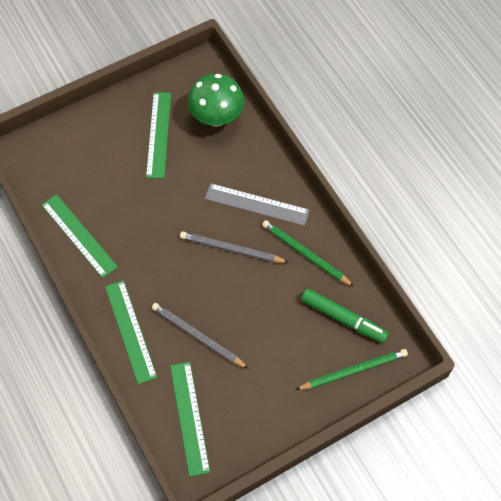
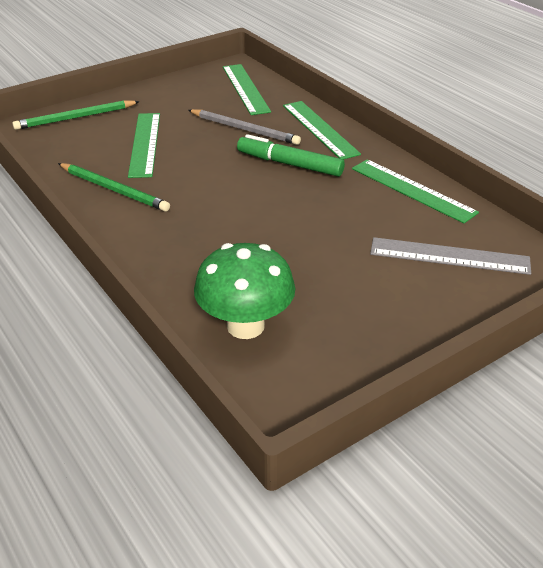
camera: 175 degrees right, 25 degrees down
(159, 134) = (339, 297): green ruler -> green ruler (145, 144)
(231, 249) = (211, 189): grey pencil -> none
(257, 204) = (177, 229): grey ruler -> grey ruler (449, 256)
(343, 318) = (77, 147): green marker -> green marker (289, 164)

